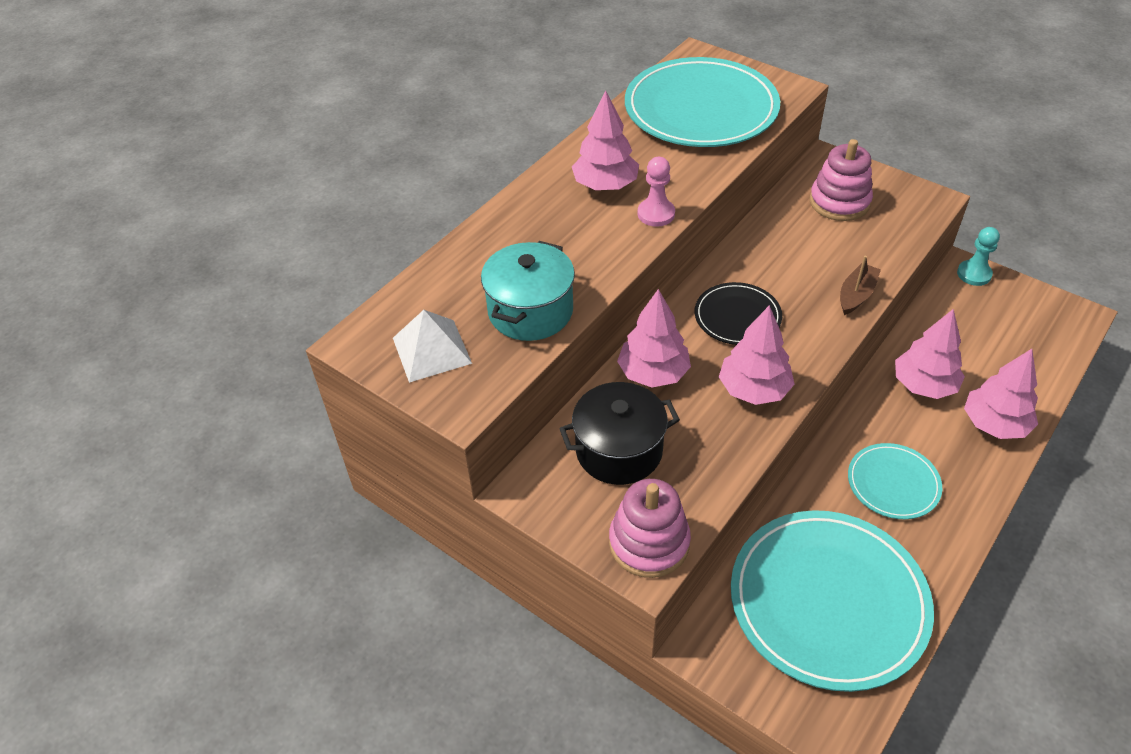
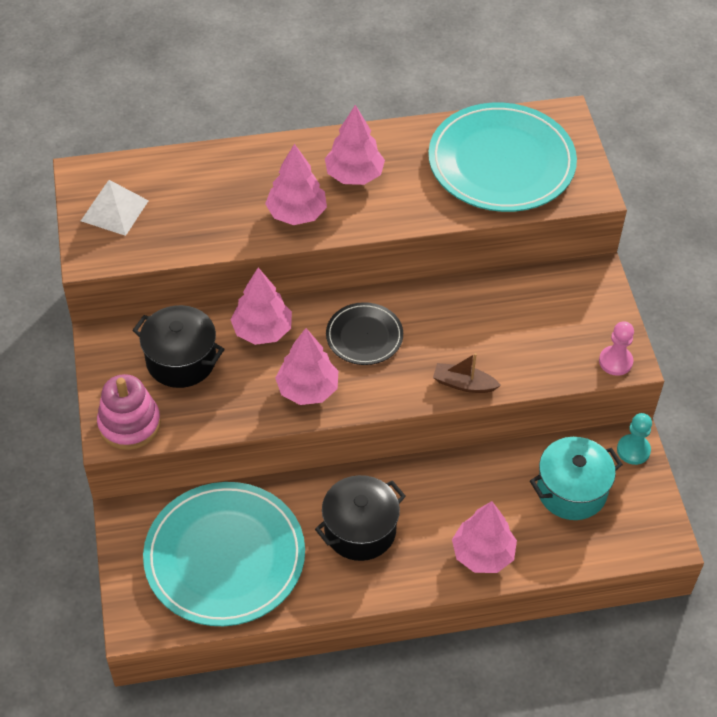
camera: 40 degrees right, 5 degrees up
(530, 311) = (196, 228): turquoise pot -> turquoise pot (571, 491)
(656, 214) = (357, 220): pink pawn -> pink pawn (615, 361)
(839, 202) = (555, 311): pink stacking toy -> none
(856, 295) = (464, 384): brown boat -> brown boat turned 150 degrees counterclockwise
(893, 483) = (360, 530): turquoise plate -> black pot
(923, 385) = (473, 491): pink tree -> pink tree (296, 213)

